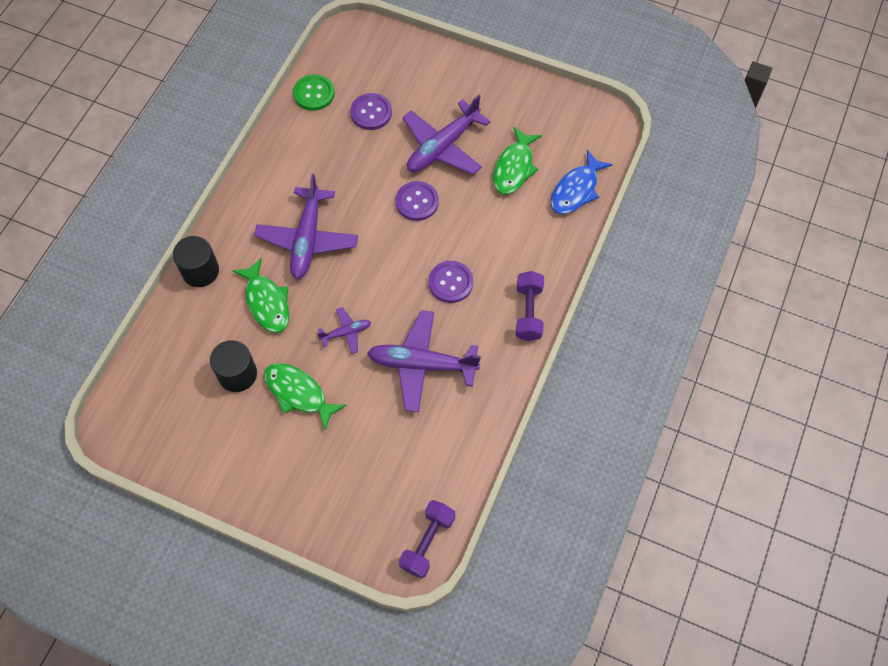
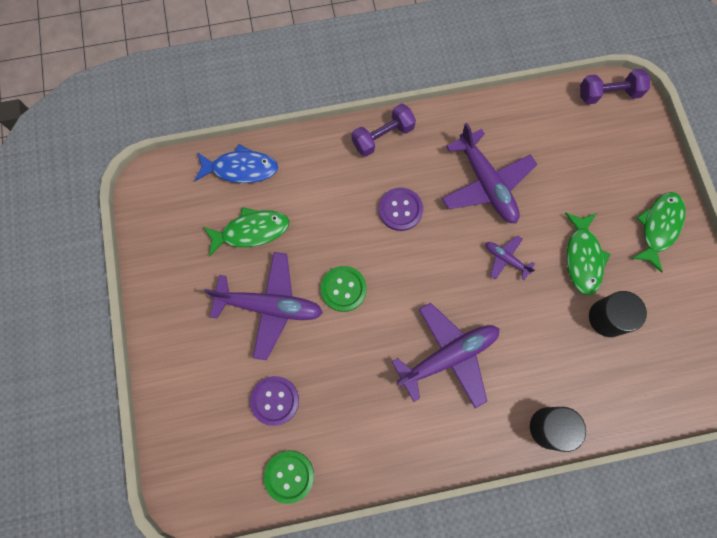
camera: 125 degrees left, 10 degrees up
(266, 302) = (531, 344): green fish -> green fish (658, 227)
(417, 202) = (343, 289): purple button -> green button

